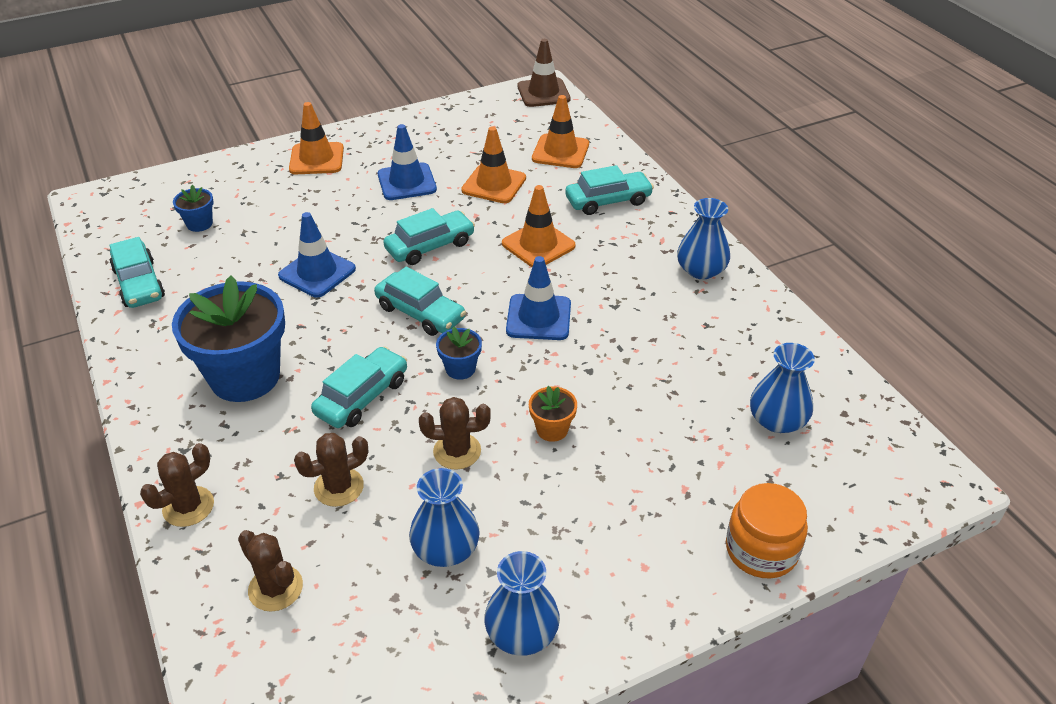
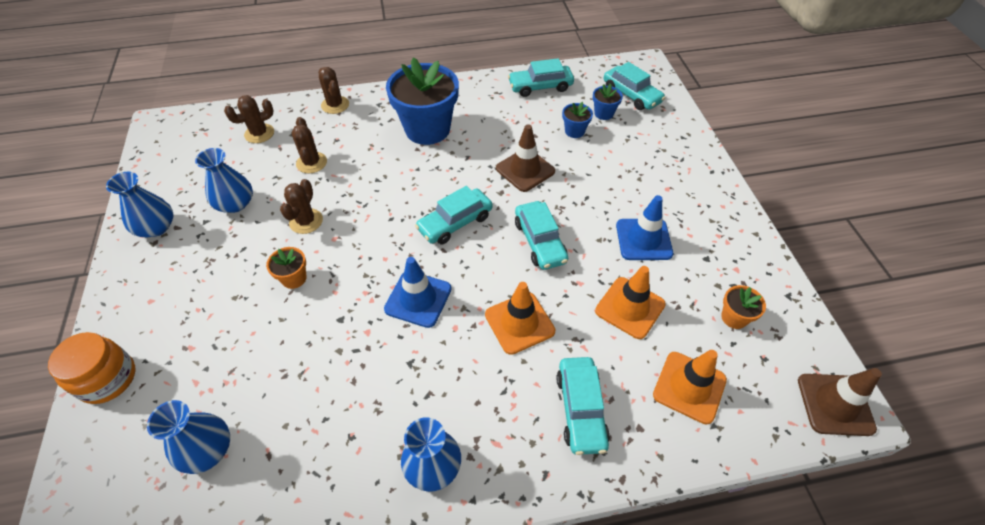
camera: 105 degrees right, 10 degrees up
(316, 159) = (690, 182): orange traffic cone -> none
(317, 272) = (525, 170): blue traffic cone -> brown traffic cone
(362, 397) = (381, 181): turquoise car -> turquoise car (631, 95)
(460, 369) = (383, 236): blue flower pot -> blue flower pot (574, 131)
(482, 133) = (734, 317): none -> orange flower pot

